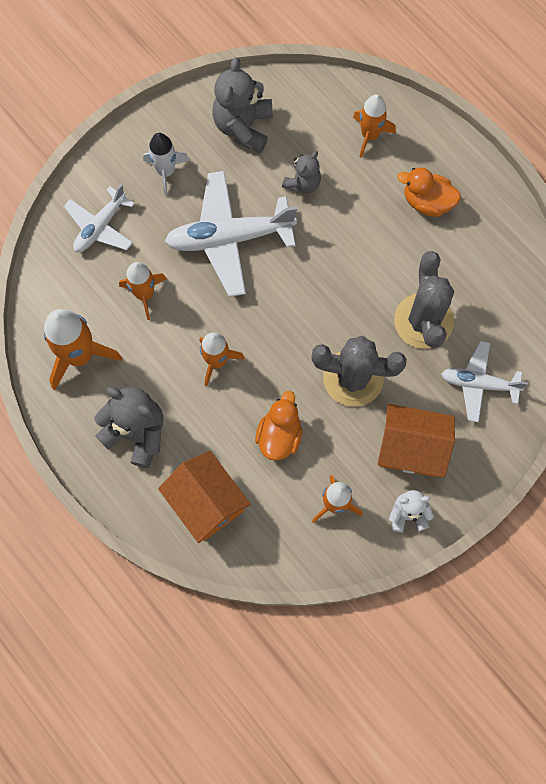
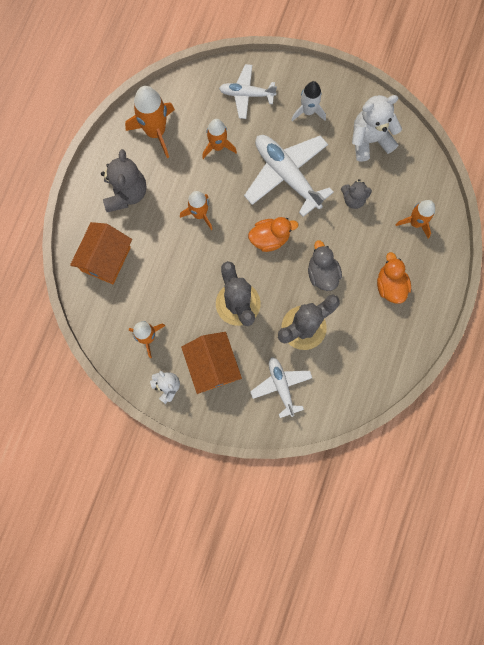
camera: 60 degrees right, 5 degrees up
(243, 127) = (370, 140): grey teddy bear -> white teddy bear
(279, 435) = (173, 279): orange duck -> orange duck (270, 238)
(371, 265) = (322, 273): none -> grey duck

